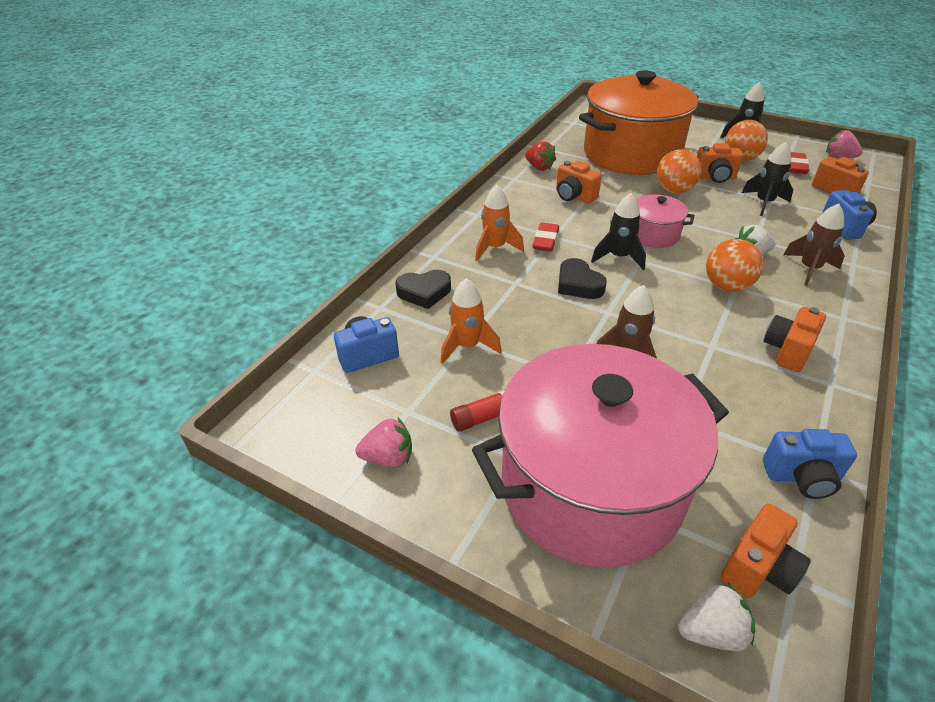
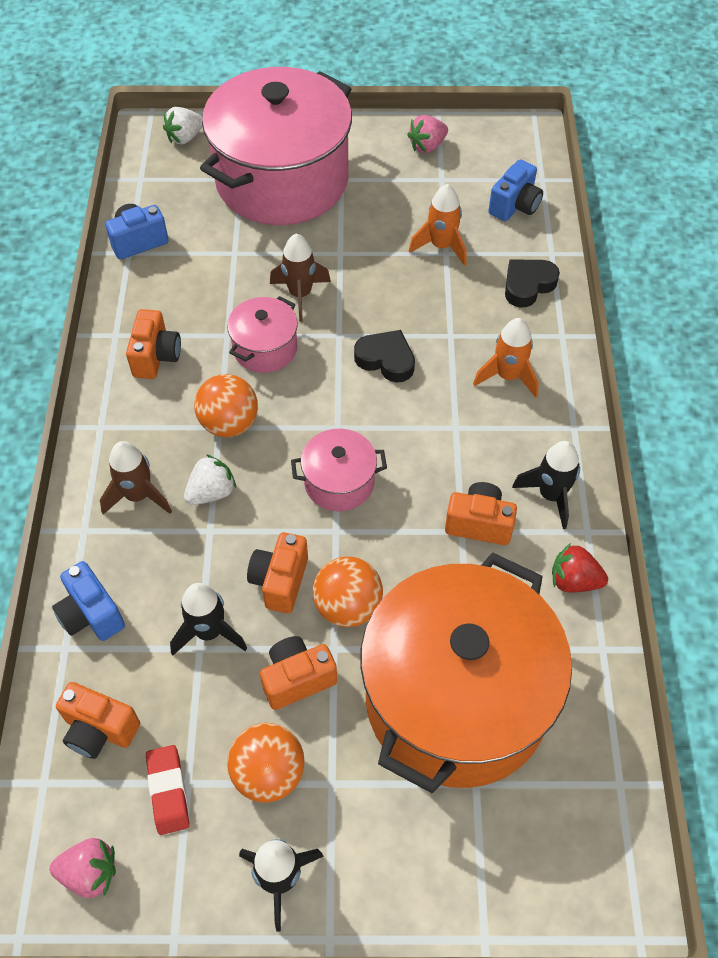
camera: 150 degrees right, 15 degrees up
(481, 418) = (385, 194): red glue stick -> none
(545, 240) = (461, 414): red eraser -> none
(618, 257) = (363, 421): black rocket -> black rocket (551, 495)
(679, 324) = (265, 348): none -> pink pot
(758, 568) = (163, 176): orange camera -> orange camera (280, 581)

